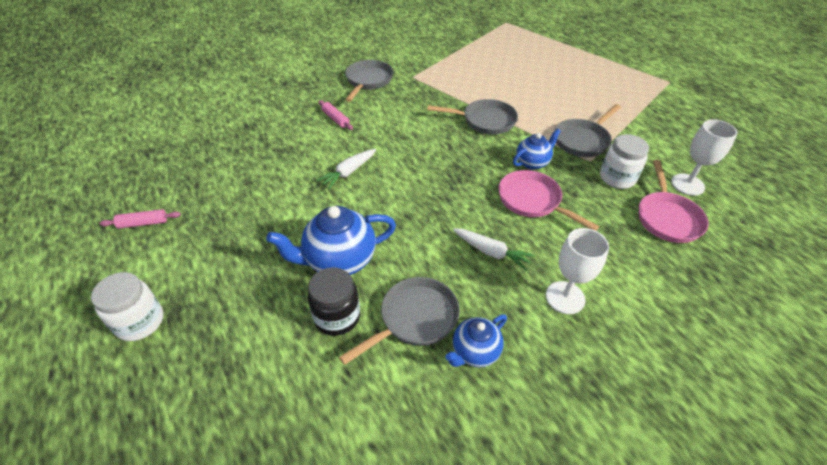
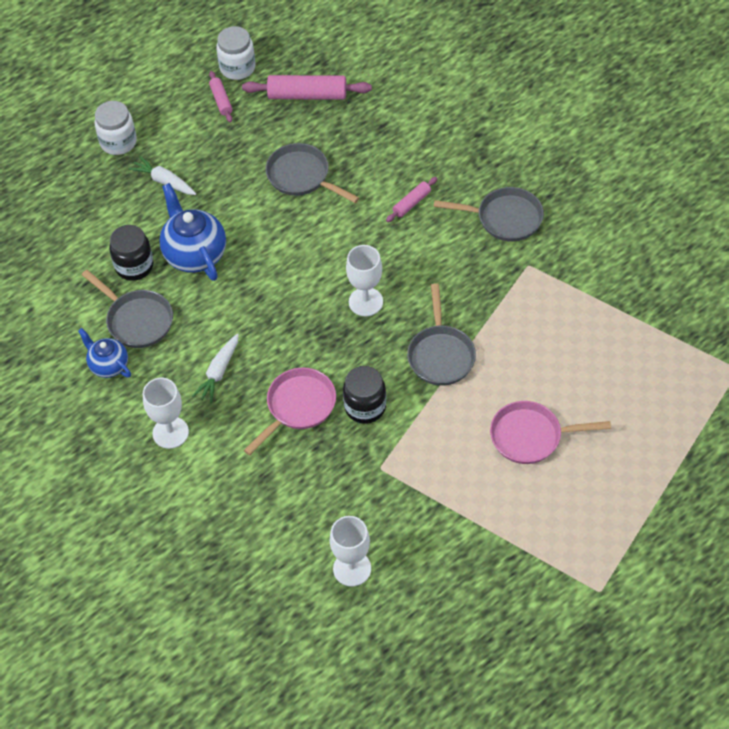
camera: 85 degrees right, 10 degrees up
(181, 163) = (307, 95): none -> pink rolling pin
(348, 172) = (317, 235): white carrot -> white carrot (164, 181)
(427, 152) = (365, 302): none -> white goblet
(532, 162) = (365, 407): blue teapot -> black jar
(583, 140) = (421, 462): grey pan -> grey pan (302, 177)
(617, 178) = (351, 494): white jar -> white jar (237, 68)
(667, 217) = (290, 536): pink pan -> pink pan (531, 436)

